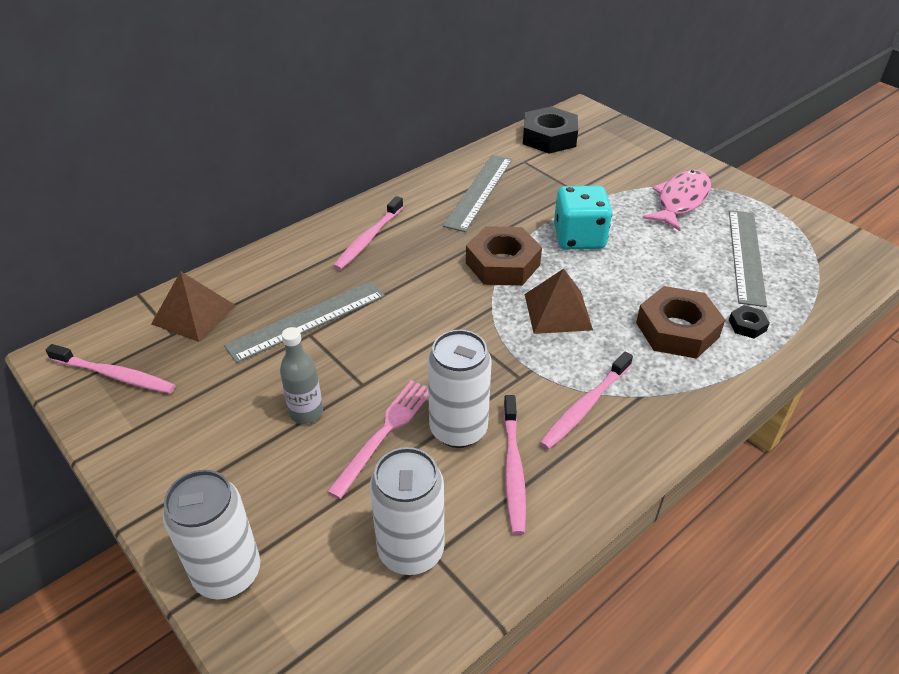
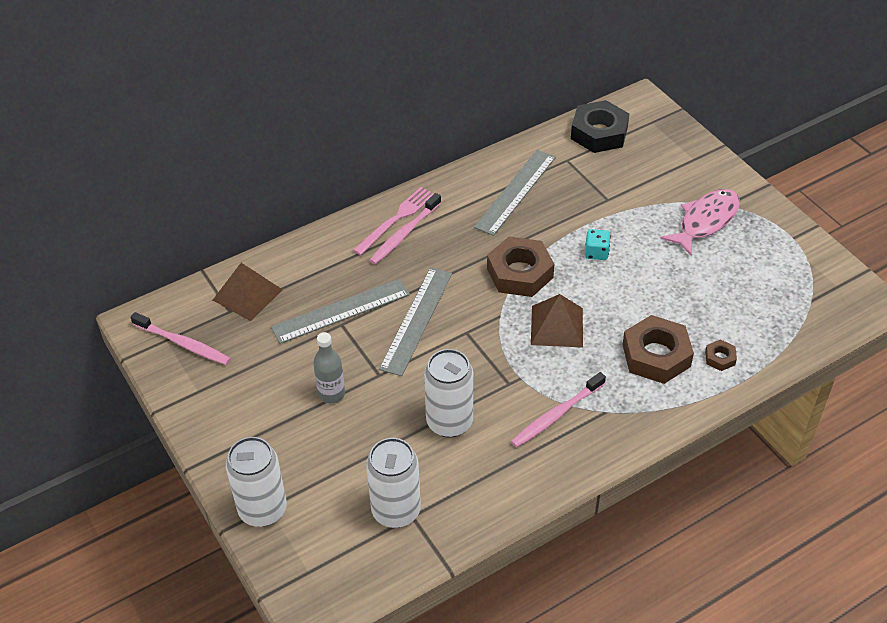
camera: 10 degrees right, 5 degrees up
(384, 433) = (390, 418): pink fork -> pink fork (396, 219)
(513, 470) = (485, 460): pink toothbrush -> none
(579, 238) = (596, 253): turquoise dice -> turquoise dice, size x0.52
(746, 256) = (746, 288): grey ruler -> grey ruler (416, 320)
(747, 325) = (720, 358): black nut -> brown nut

